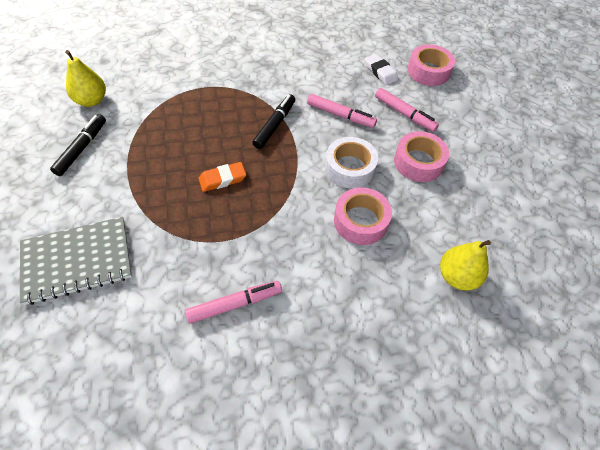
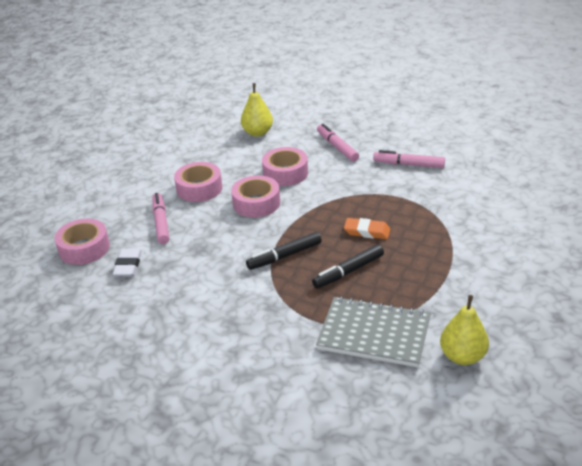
camera: 140 degrees left, 20 degrees down
(77, 261) = (513, 219): grey notebook -> grey notebook (374, 334)
(82, 148) = (489, 304): black marker -> black marker (348, 272)
(340, 115) = (216, 242): pink marker -> pink marker (337, 147)
(349, 168) = (256, 203): white tape -> pink tape

